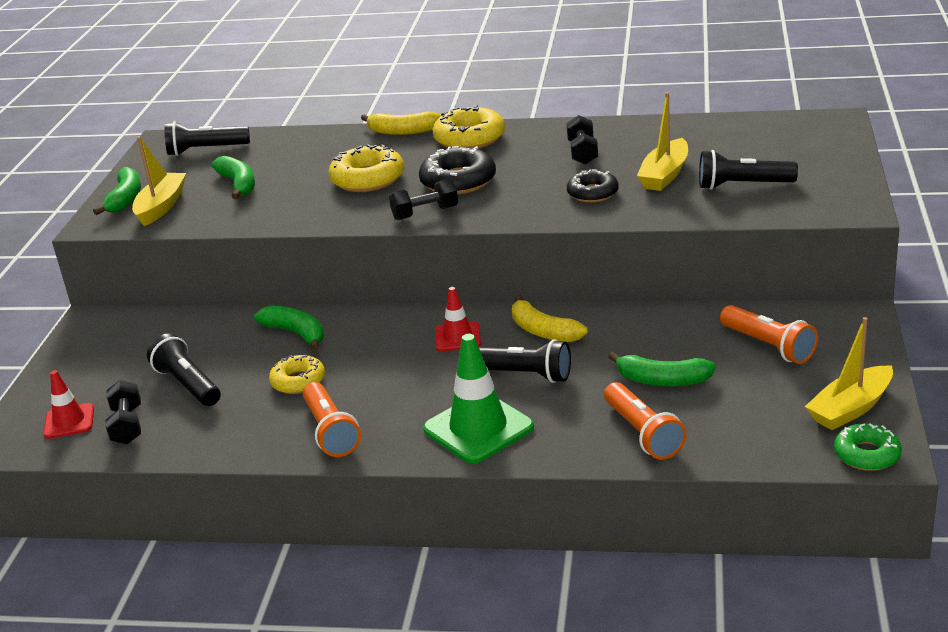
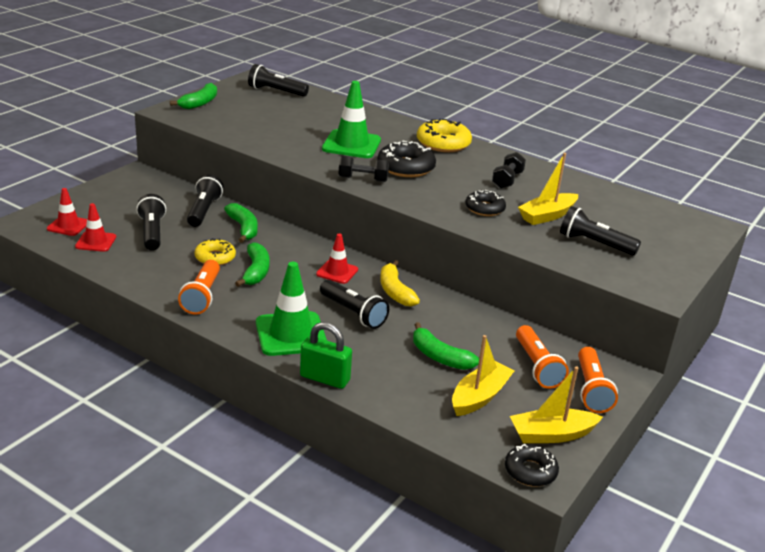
camera: 20 degrees right, 0 degrees up
(127, 425) = (96, 242): black dumbbell -> red traffic cone
(161, 207) = (214, 115): yellow boat -> yellow boat (479, 397)
(225, 333) = (204, 211): none -> black flashlight
(238, 184) = (272, 119): green banana -> green banana (256, 271)
(368, 179) = (351, 145): yellow donut -> green traffic cone
(402, 131) = (405, 123): yellow banana -> none
(565, 459) = (325, 378): none -> green padlock
(642, 433) = (391, 385): orange flashlight -> orange flashlight (591, 389)
(867, 454) = (530, 471): green donut -> black donut

